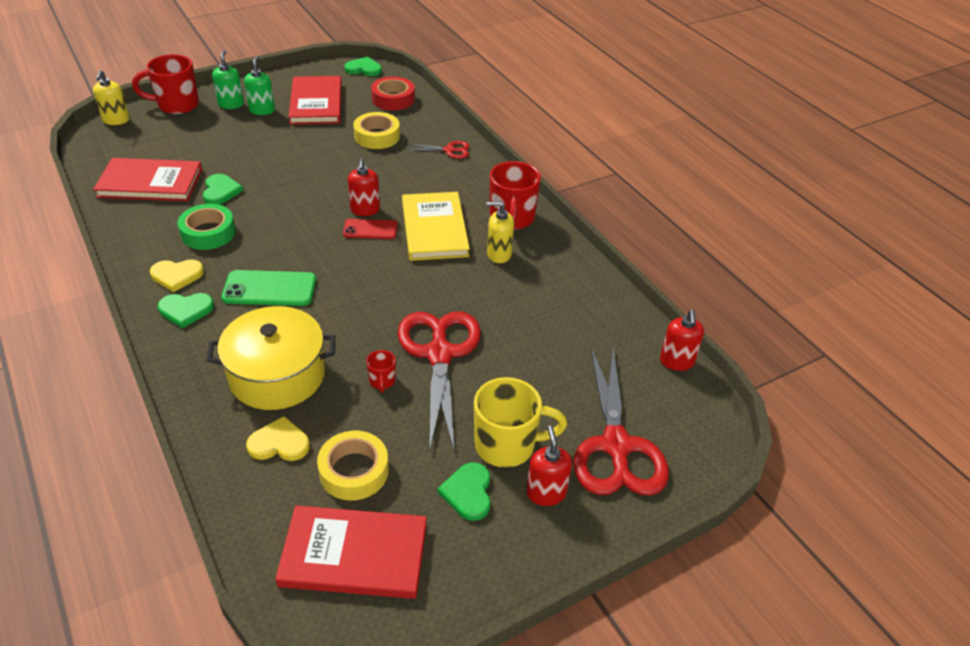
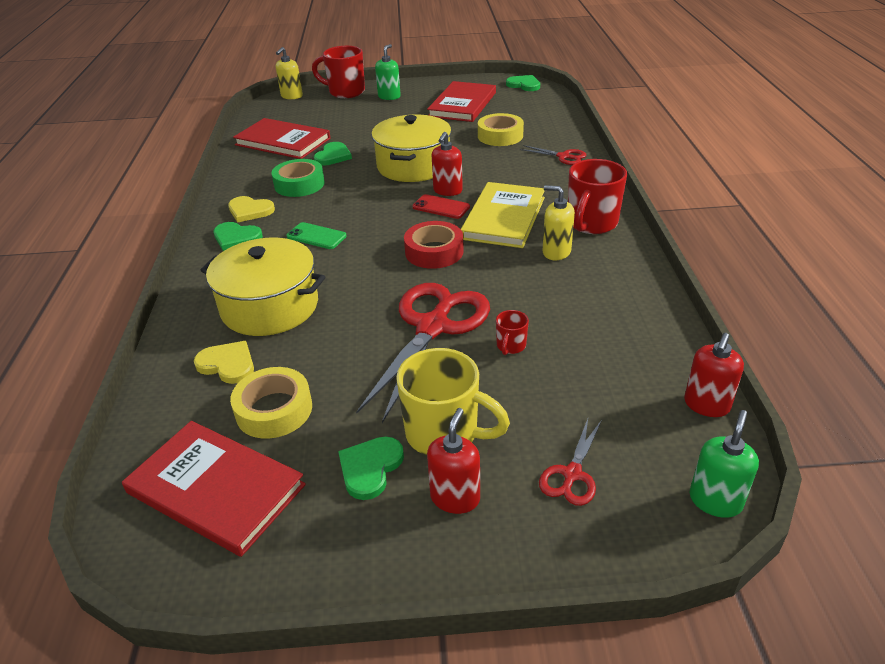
camera: 30 degrees right, 5 degrees down
(262, 110) = (412, 104): green soap dispenser -> green soap dispenser (715, 500)
(269, 289) = (316, 236): green phone -> green phone, size x0.65
(313, 187) = (413, 166): none -> yellow pot
(382, 381) = (359, 336): red mug -> red mug (510, 346)
(393, 99) = (536, 110): red tape -> red tape (434, 252)
(616, 446) = (572, 474): red scissors -> red scissors, size x0.46

